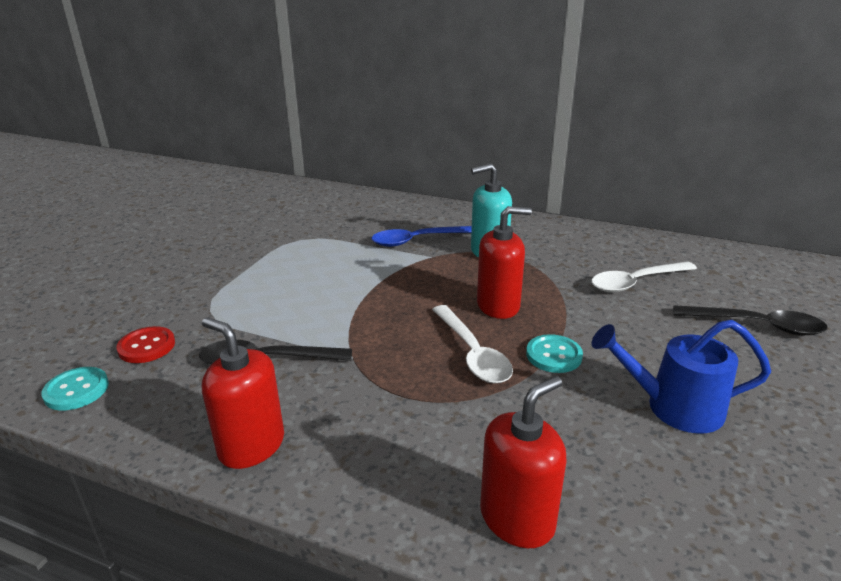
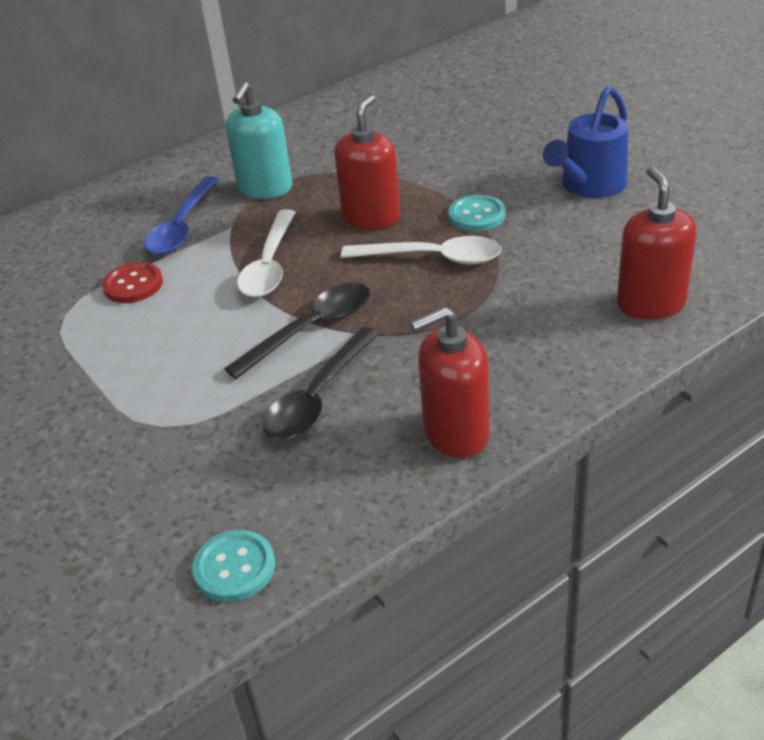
camera: 55 degrees left, 10 degrees up
(146, 346) = (193, 493): red button -> red button (133, 285)
(635, 282) = (412, 131): white spoon -> white spoon (269, 265)
(757, 325) = (528, 106): black spoon -> black spoon (311, 329)

